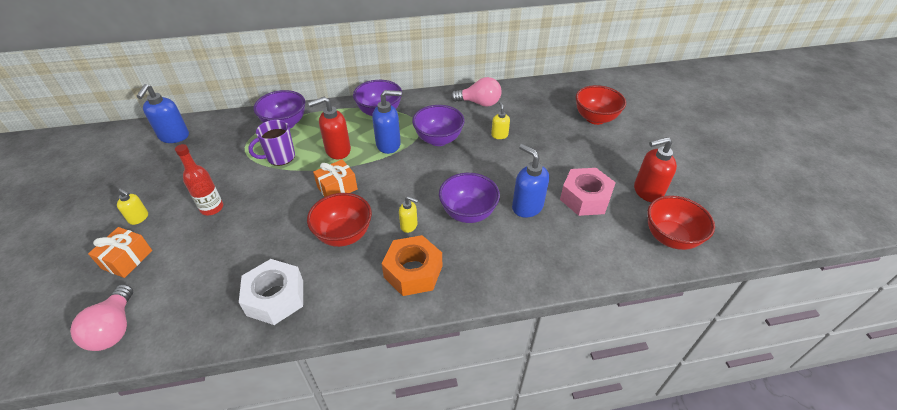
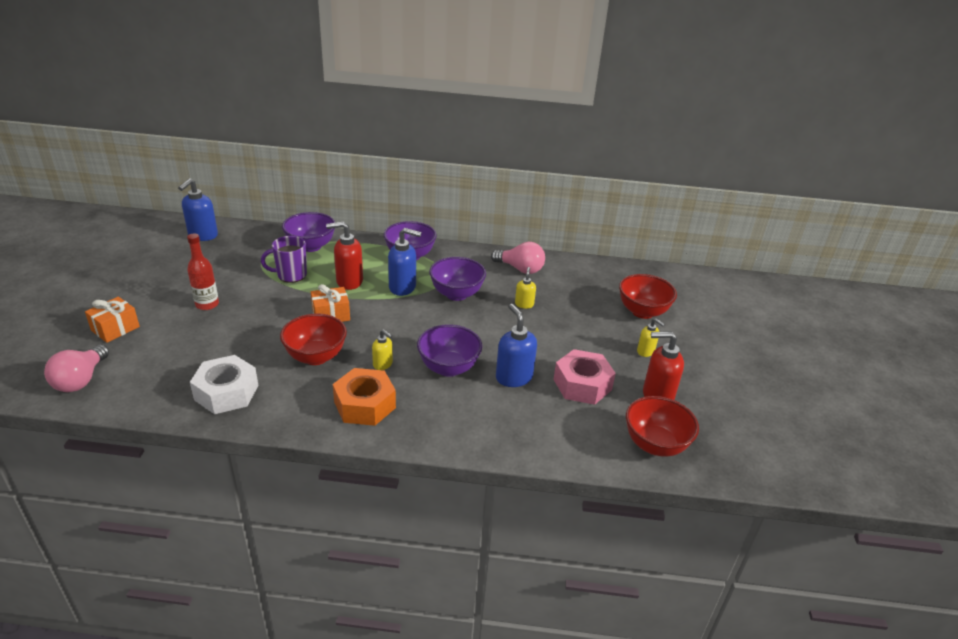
camera: 15 degrees right, 10 degrees down
(139, 218) = (140, 297): yellow soap dispenser -> yellow soap dispenser (645, 351)

